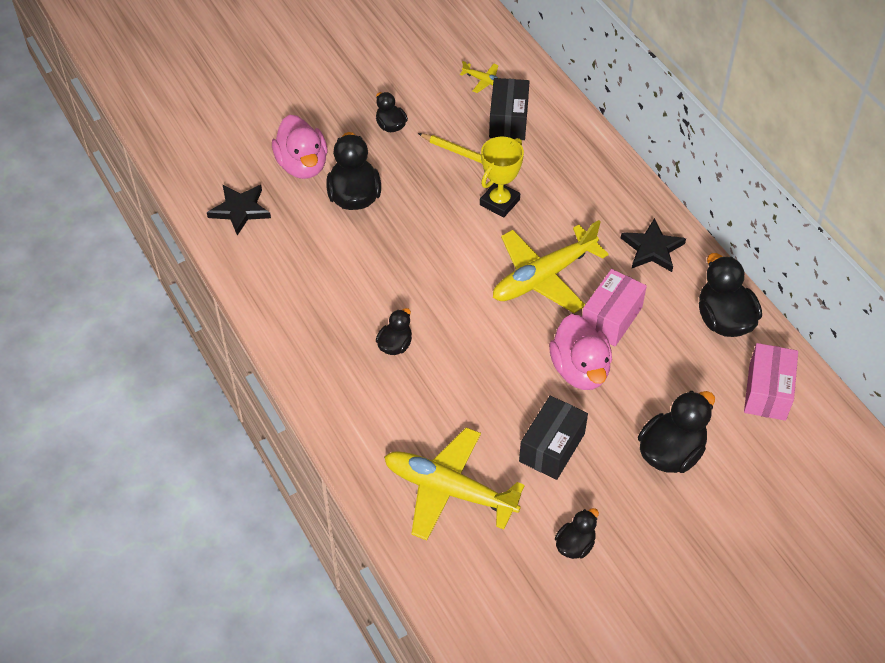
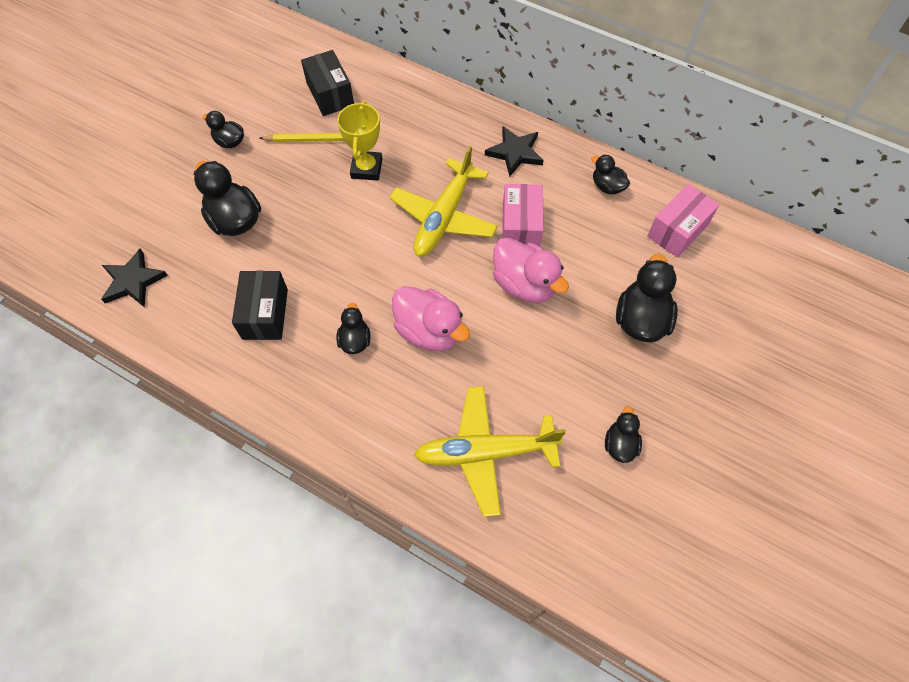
camera: 30 degrees left, 10 degrees up
(302, 165) = (169, 212): pink duck -> pink duck (429, 331)
(484, 81) = (288, 69): yellow plane -> none
(552, 447) = (546, 365): black box -> black box (265, 314)
(724, 320) = (607, 186): black duck -> black duck, size x0.57
(767, 392) = (677, 230): pink box -> pink box turned 60 degrees clockwise

